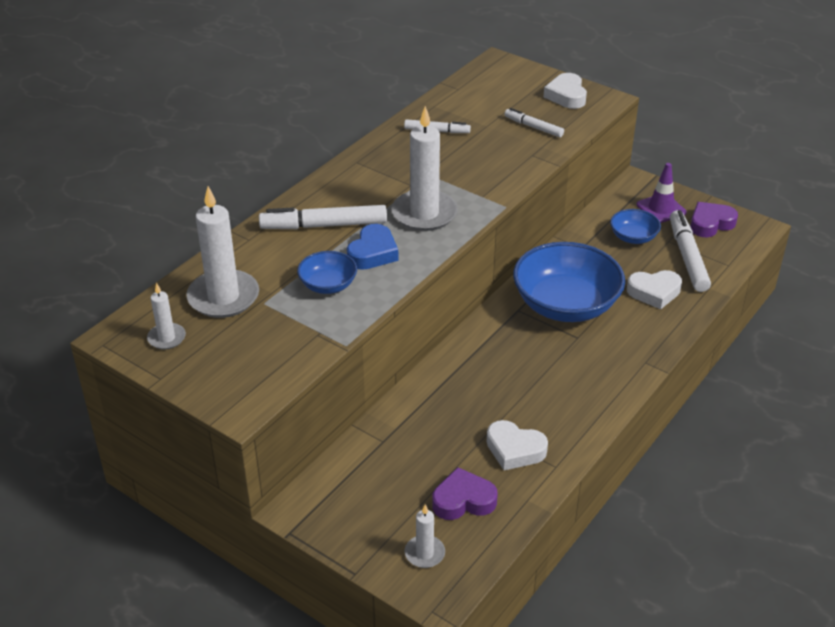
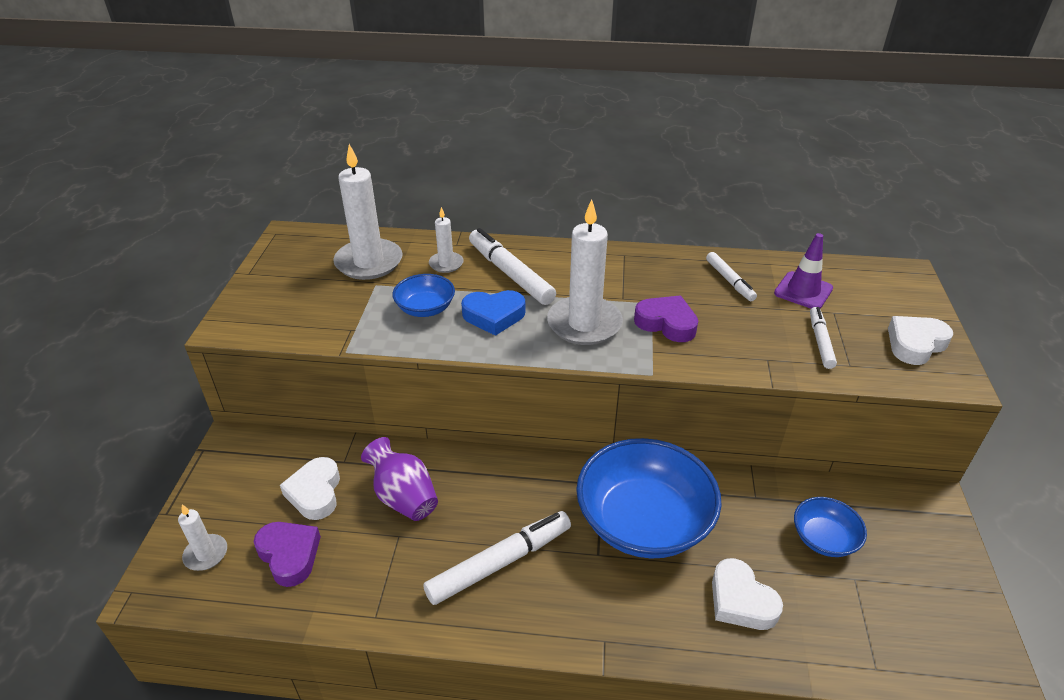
camera: 60 degrees right, 0 degrees up
(166, 338) = (299, 257): white candle -> white candle (446, 264)
(451, 417) = (403, 497): none -> purple vase
(514, 450) = (382, 568): white heart -> white heart (315, 493)
(661, 209) = (909, 546): purple traffic cone -> purple traffic cone (803, 291)
(687, 257) = (844, 612): white marker -> white marker (500, 563)
(710, 224) = (940, 614): purple heart -> purple heart (666, 323)

